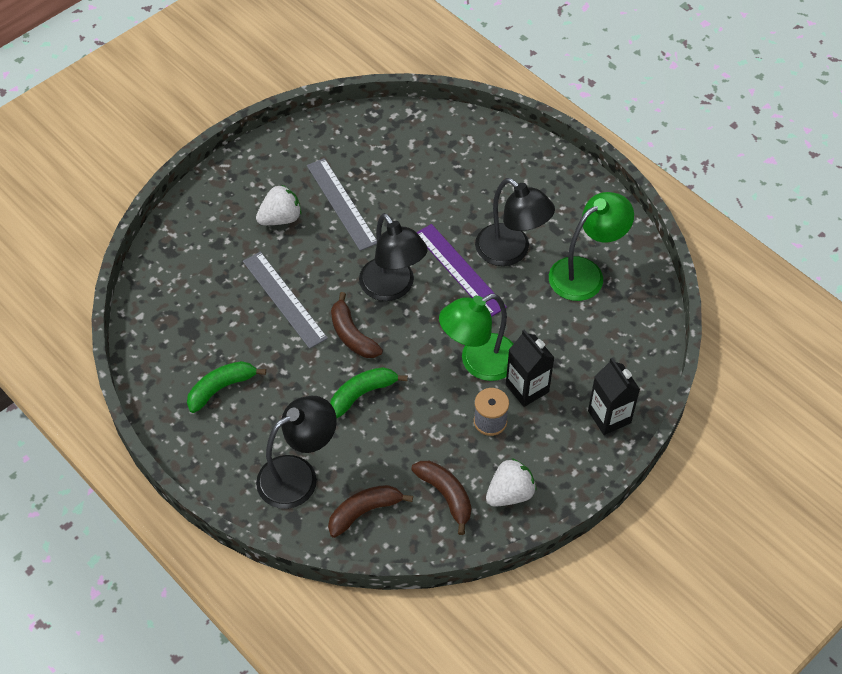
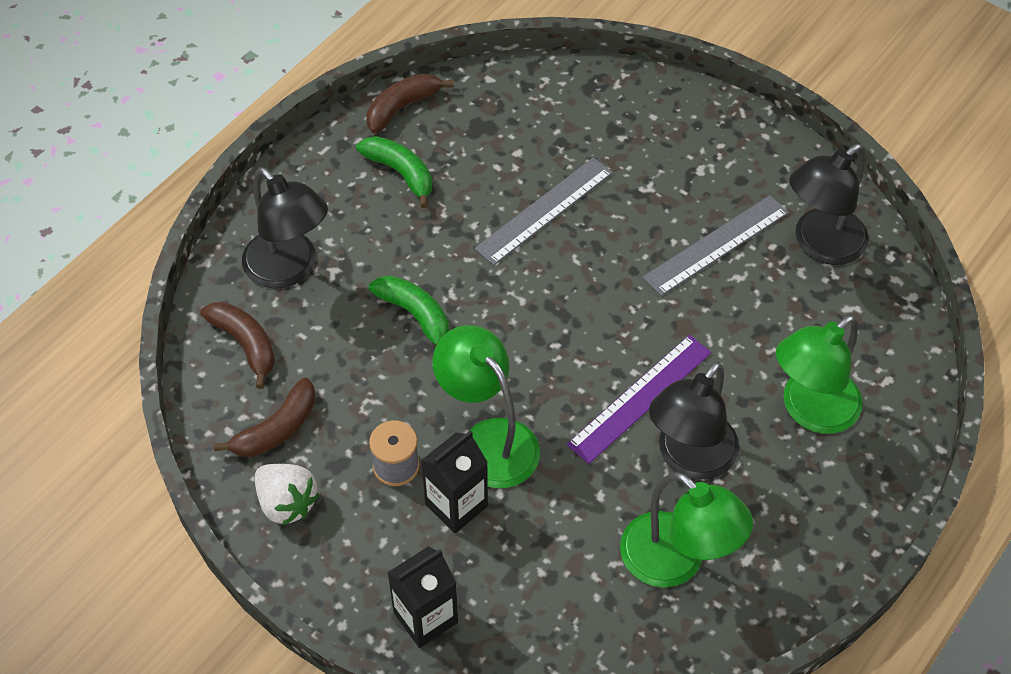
camera: 80 degrees right, 0 degrees up
(280, 218) = (672, 184): white strawberry -> none
(352, 335) = (504, 290): brown banana -> brown banana (402, 107)
(392, 288) = (590, 323): black lamp -> black lamp (820, 245)
(486, 182) = (809, 410): none -> green lamp

